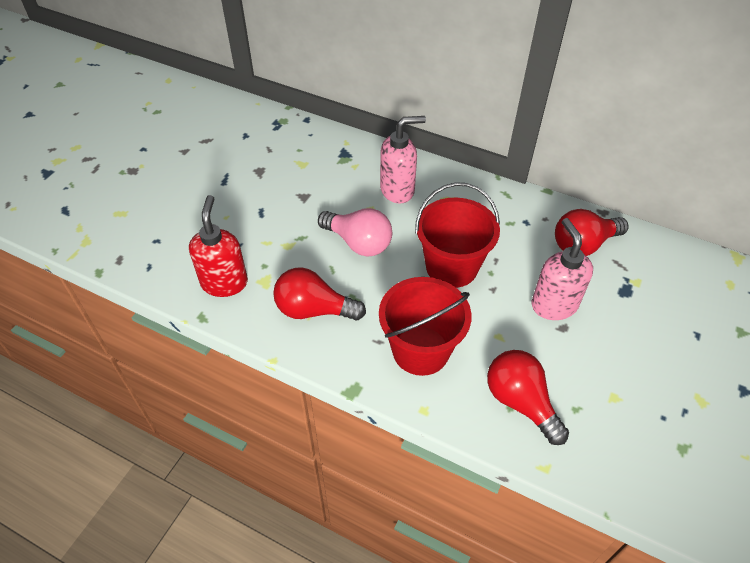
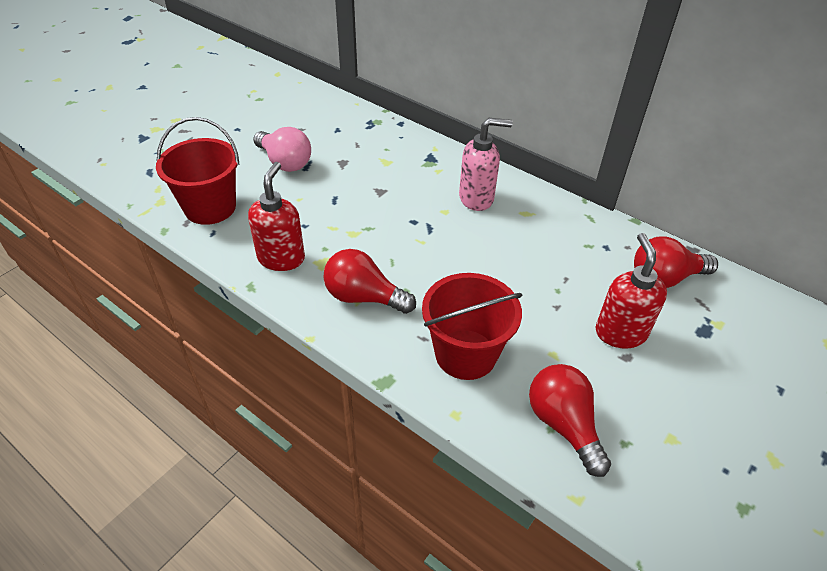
camera: 10 degrees right, 5 degrees down
(358, 243) = (425, 241): pink light bulb -> pink light bulb (285, 162)
(451, 267) = (517, 278): red bucket -> red bucket (210, 208)
(553, 305) = (620, 332): pink soap dispenser -> red soap dispenser

